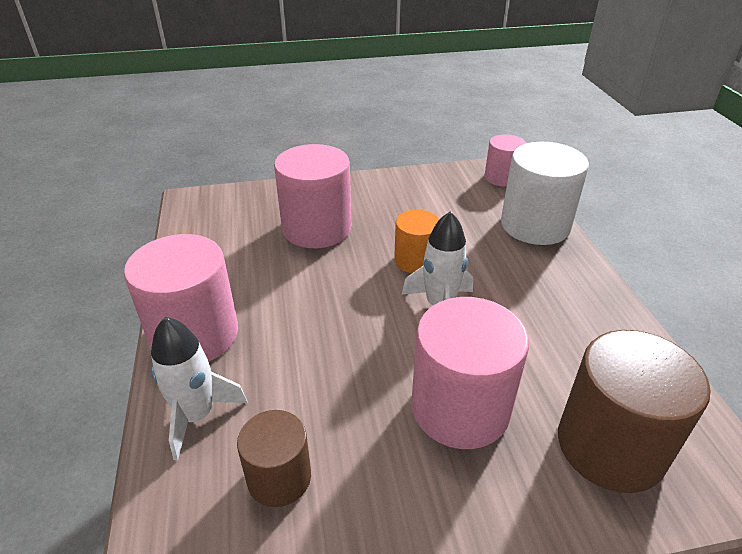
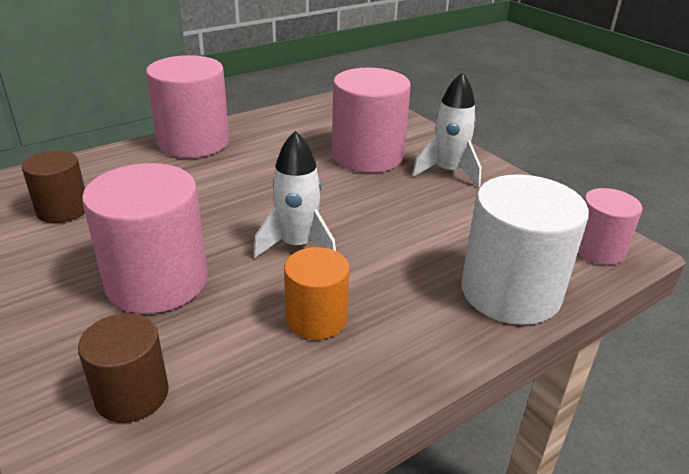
camera: 65 degrees right, 5 degrees down
(197, 415) = (113, 165): white rocket -> white rocket (448, 172)
(415, 260) = (361, 218): orange cylinder -> orange cylinder (316, 318)
(610, 446) = (132, 394): brown cylinder -> brown cylinder, size x0.58

